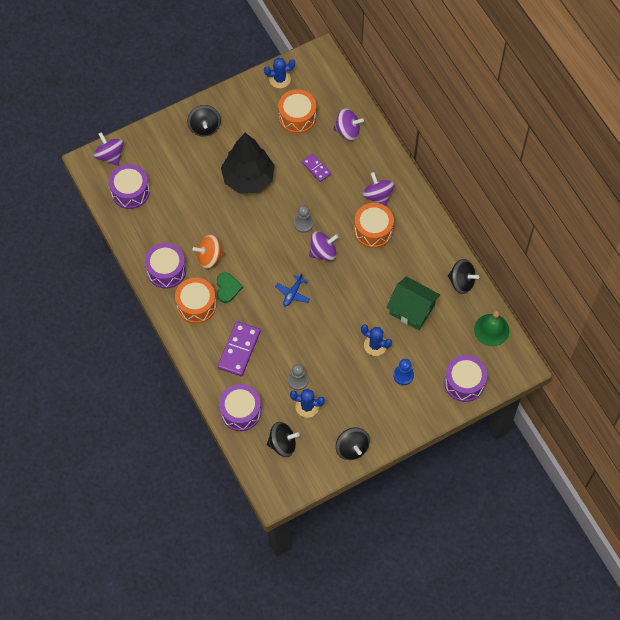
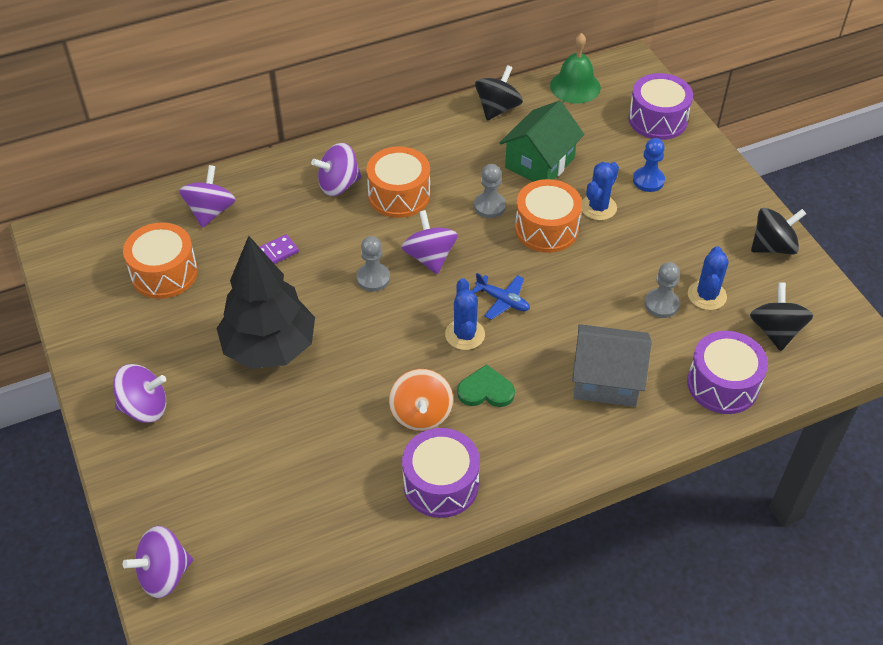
camera: 85 degrees left, 15 degrees down
(130, 192) = (257, 540): purple drum -> none
(196, 305) = (517, 439): orange drum -> orange drum (546, 229)
(204, 127) = (144, 408): black spinning top -> purple spinning top
(239, 350) = (606, 380): purple domino -> grey house
(280, 79) = (79, 292): blue cactus -> blue cactus (465, 334)
(369, 282) = (489, 206): none -> grey pawn

